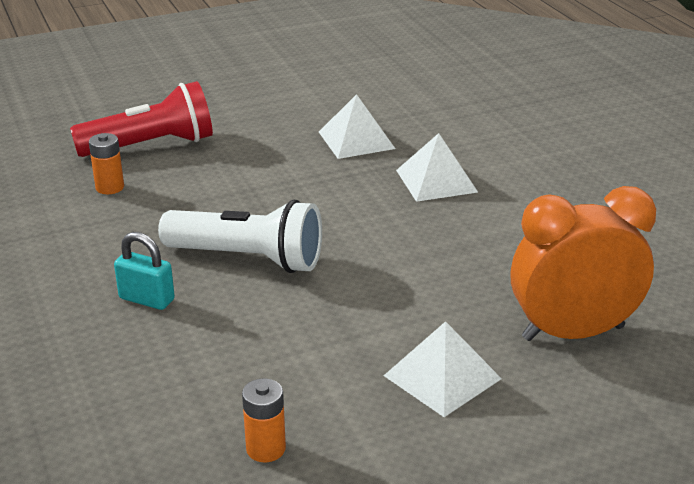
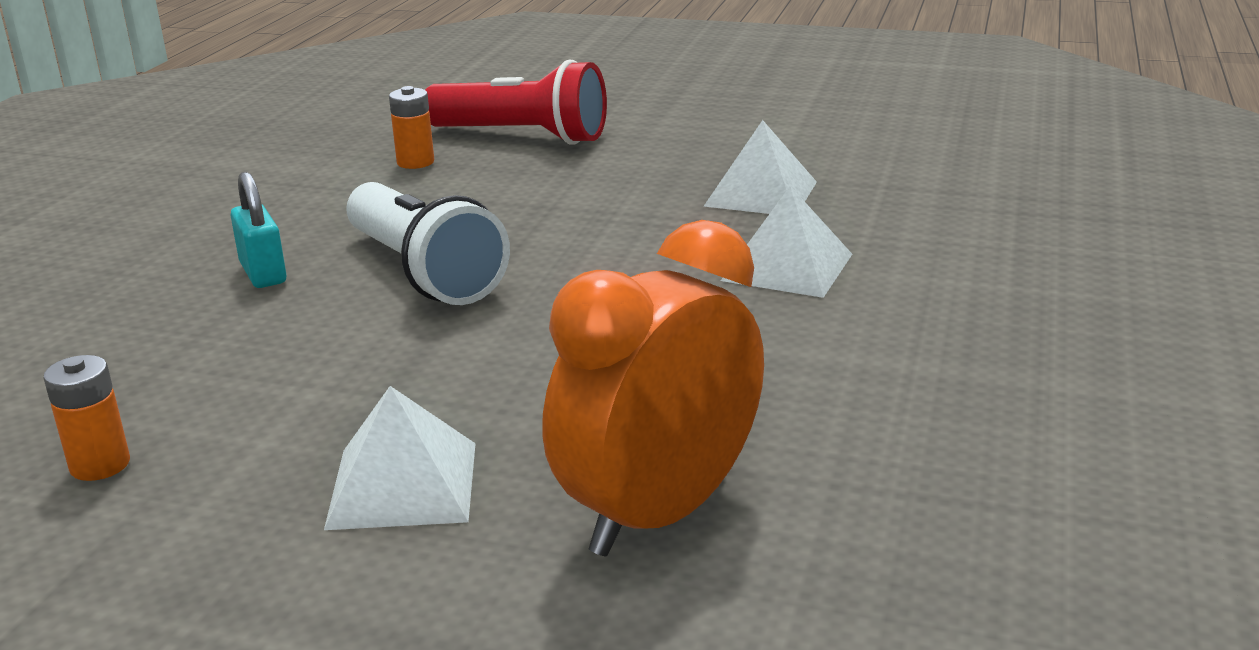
camera: 40 degrees right, 5 degrees down
(573, 333) = (659, 513): orange clock -> orange clock turned 75 degrees counterclockwise

